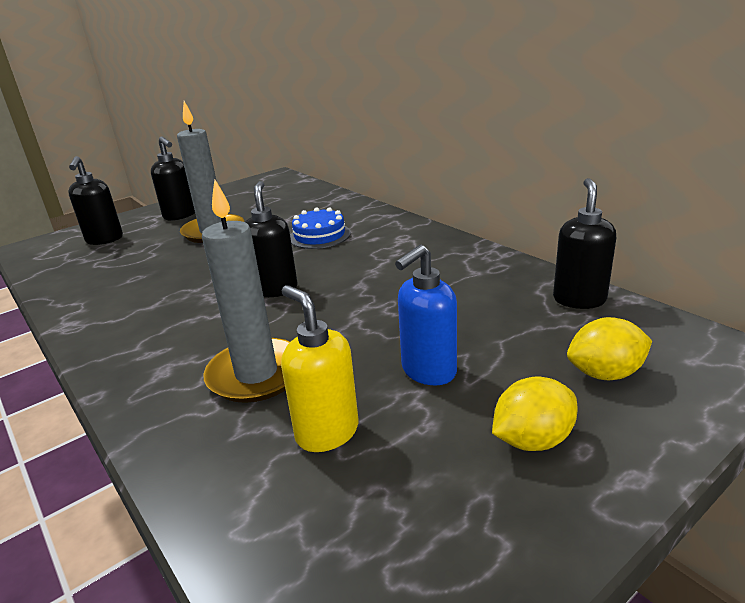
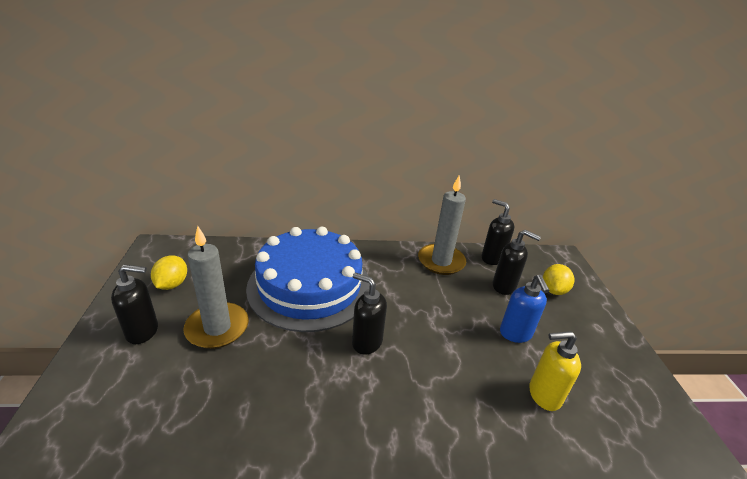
camera: 60 degrees left, 5 degrees up
(104, 240) = (111, 404): black soap dispenser -> black soap dispenser (504, 286)
(256, 374) = (467, 398): grey candle -> grey candle (441, 261)
(319, 235) = (310, 286): blue cake -> blue cake, size x2.46
(532, 440) = (585, 335): yellow lemon -> yellow lemon (172, 284)

